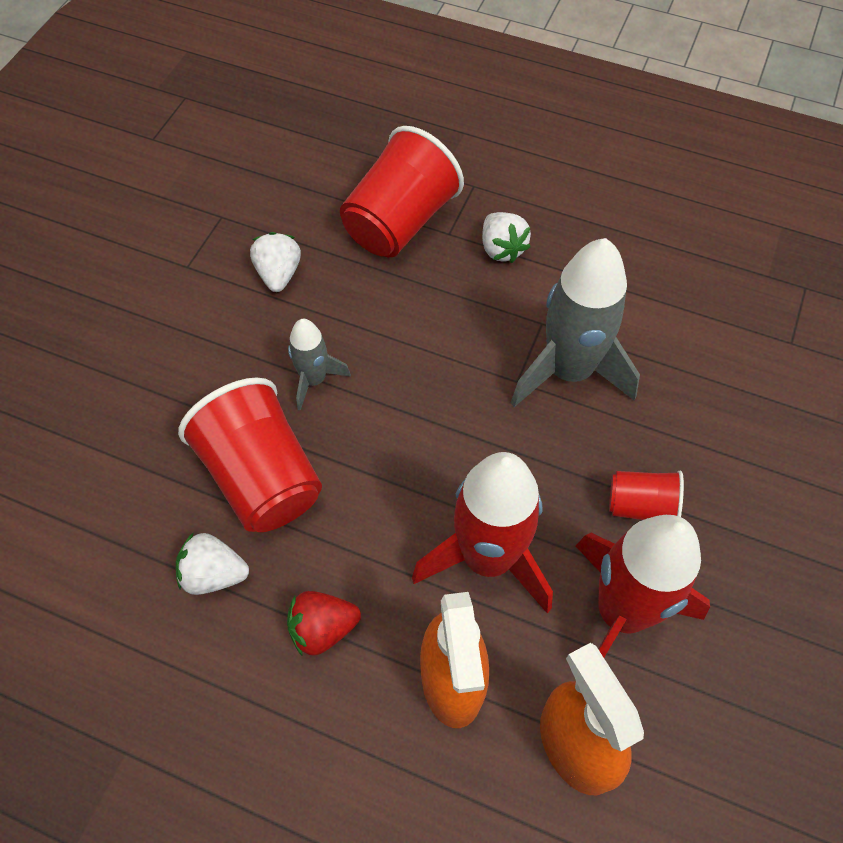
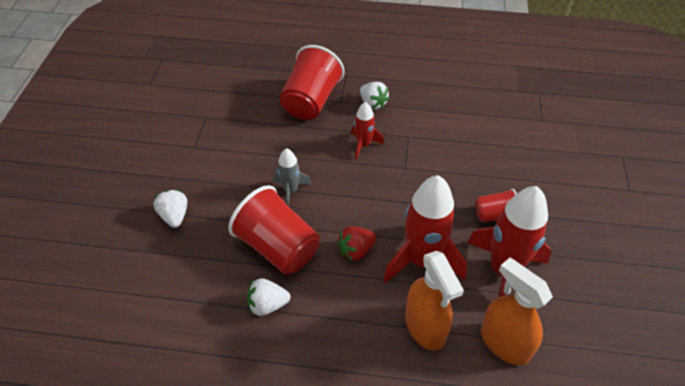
camera: 15 degrees left, 10 degrees down
(279, 274) = (250, 140): white strawberry -> white strawberry (174, 216)
(323, 629) = (342, 318): red strawberry -> red strawberry (356, 250)
(460, 323) = (363, 145): none -> red rocket
(569, 371) = (431, 157): grey rocket -> none

